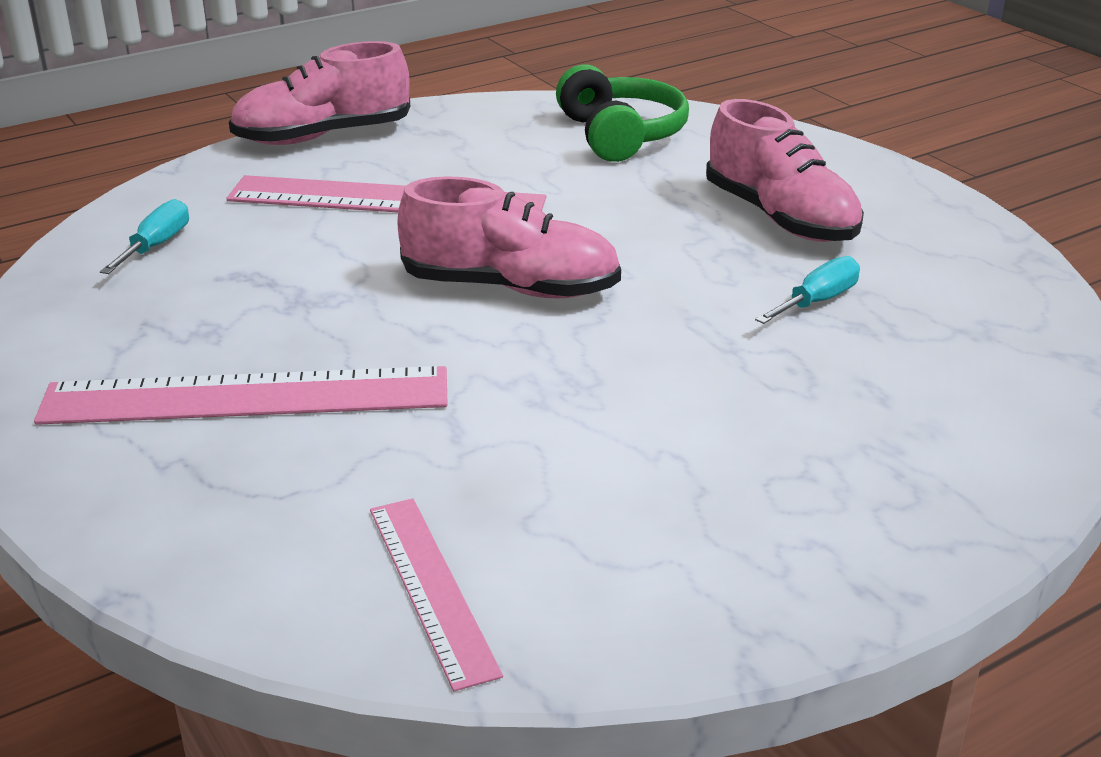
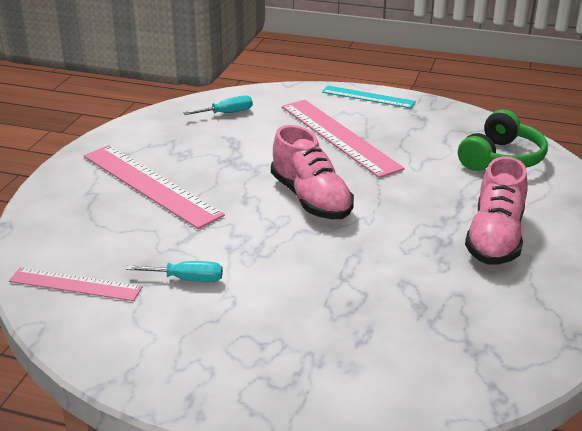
camera: 50 degrees right, 0 degrees up
(323, 136) = (368, 97): pink shoe -> turquoise ruler
(432, 588) = (75, 284): pink ruler -> pink ruler turned 75 degrees clockwise
(817, 301) = (425, 284): turquoise screwdriver -> turquoise screwdriver (187, 279)

